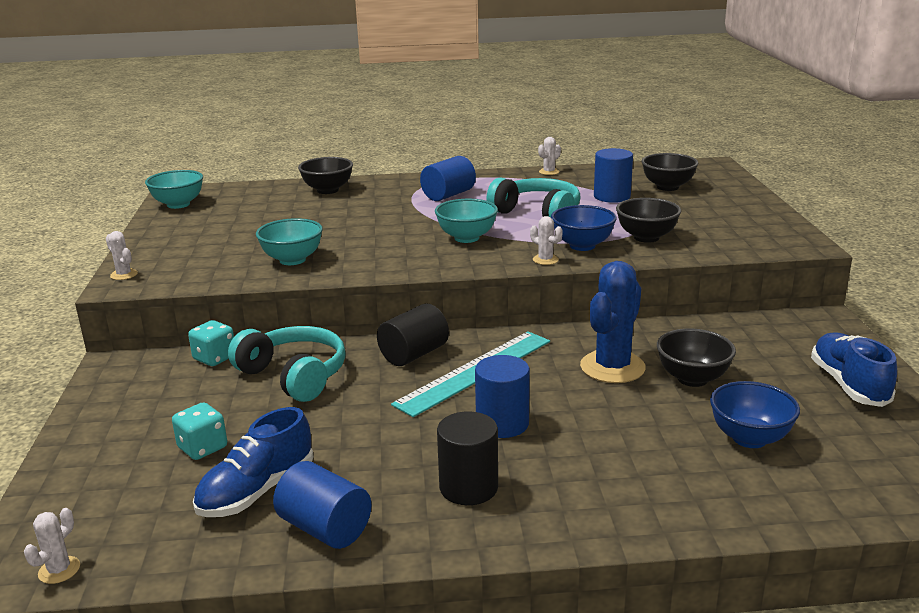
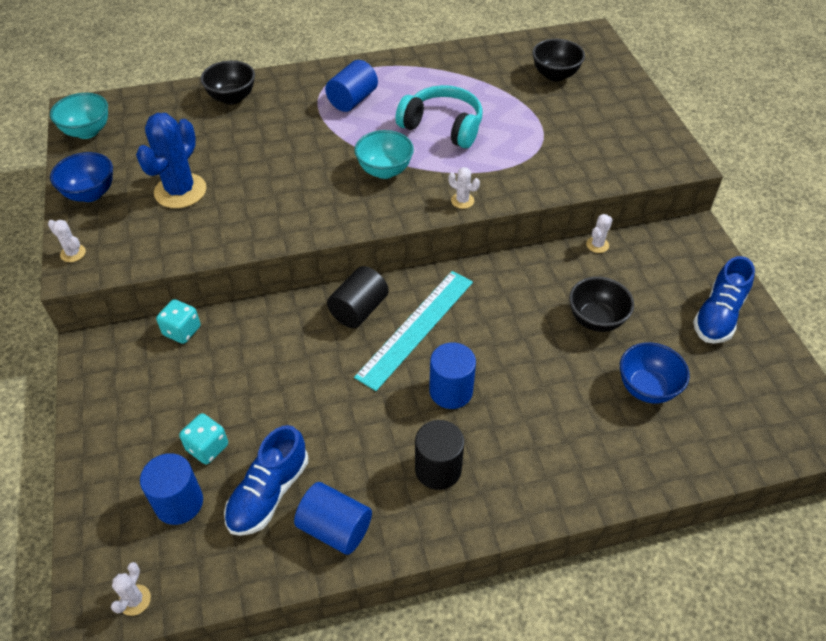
camera: 10 degrees left, 25 degrees up
(292, 260) = (229, 217): turquoise bowl -> none
(294, 375) = (260, 348): turquoise headphones -> none
(549, 172) = (441, 54): white cactus -> white cactus (597, 245)
(582, 246) = (491, 176): blue bowl -> blue bowl (90, 194)
(612, 196) = (506, 94): blue cylinder -> blue cylinder (179, 503)
(612, 367) = (529, 311): blue cactus -> blue cactus (180, 191)
(646, 237) = (546, 159): black bowl -> none
(848, 385) = (718, 316): blue shoe -> blue shoe turned 135 degrees counterclockwise

